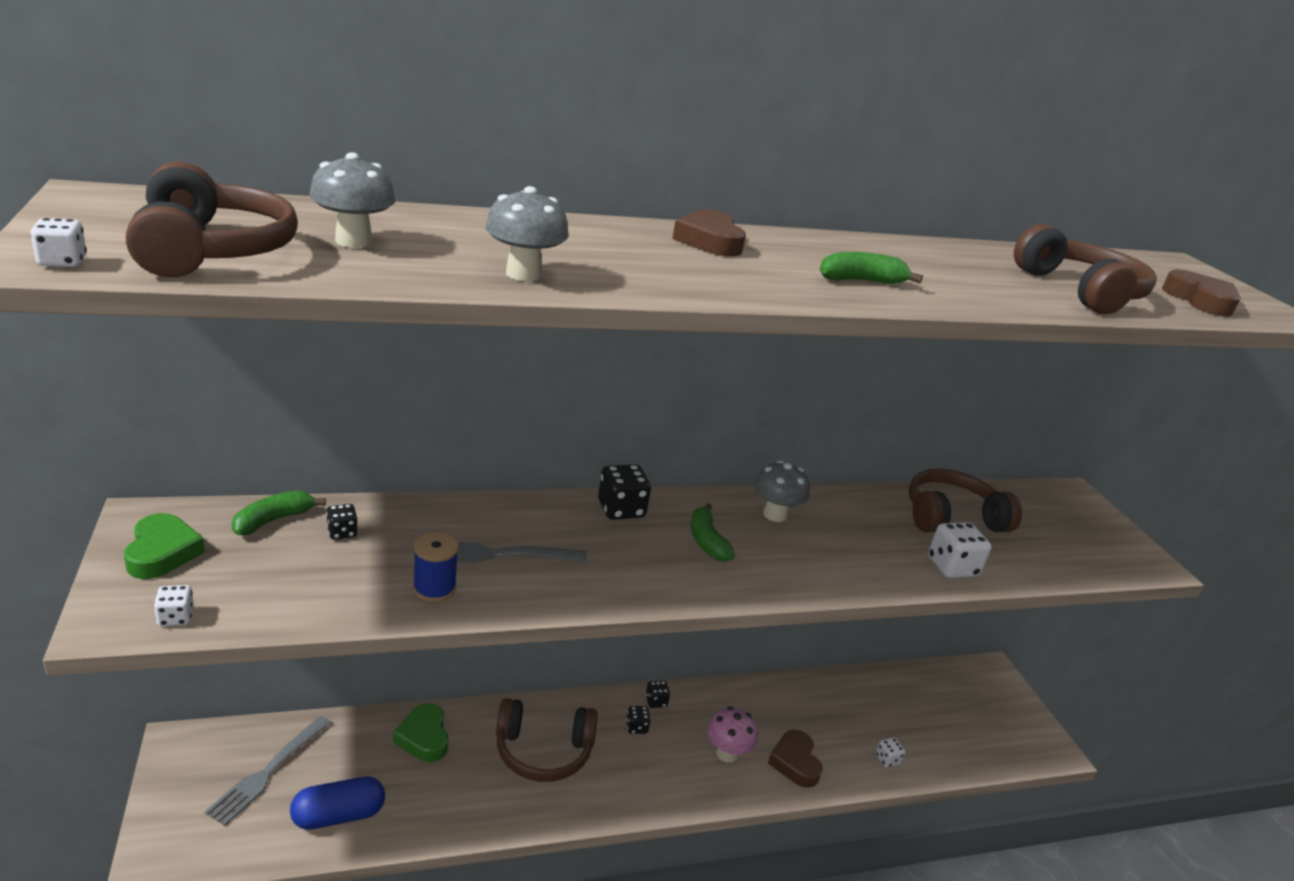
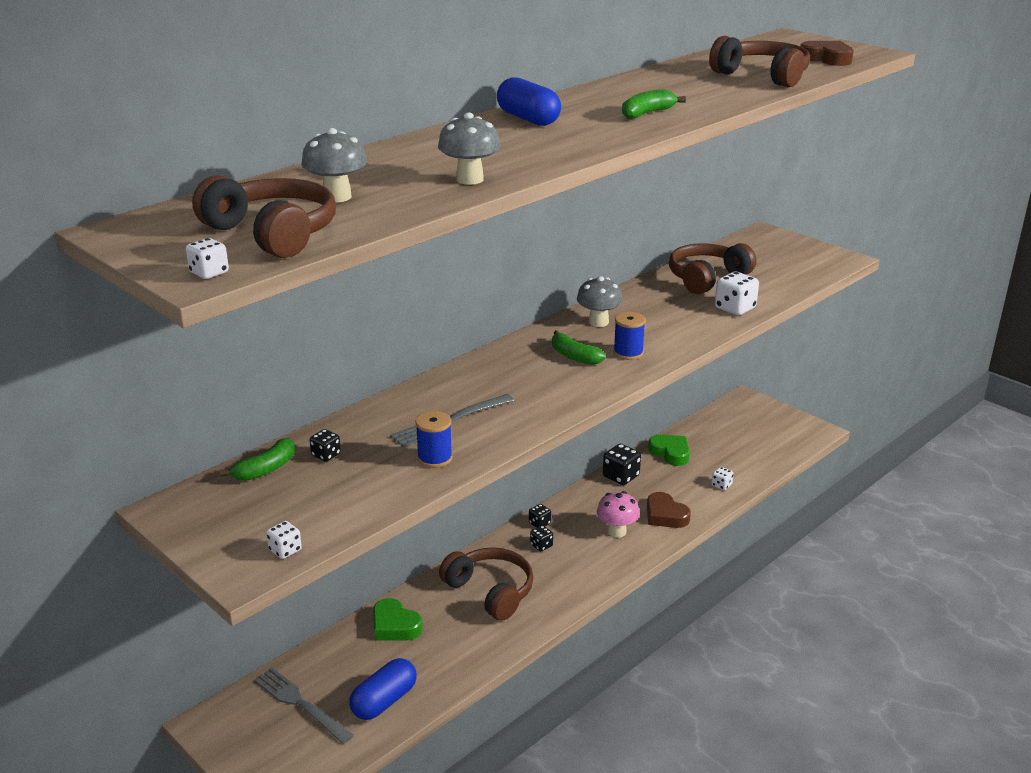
camera: 25 degrees left, 0 degrees up
(162, 552) = (215, 522): green heart -> green heart (670, 453)
(268, 771) = (300, 704): grey fork -> grey fork turned 135 degrees clockwise
(273, 520) = (265, 469): green banana -> green banana turned 150 degrees counterclockwise
(543, 751) = (490, 591): brown headphones -> brown headphones turned 105 degrees counterclockwise
(621, 509) = (497, 360): black dice -> black dice (621, 476)
(709, 241) = (528, 119): brown heart -> blue capsule
(771, 564) = (628, 353): none -> blue spool

